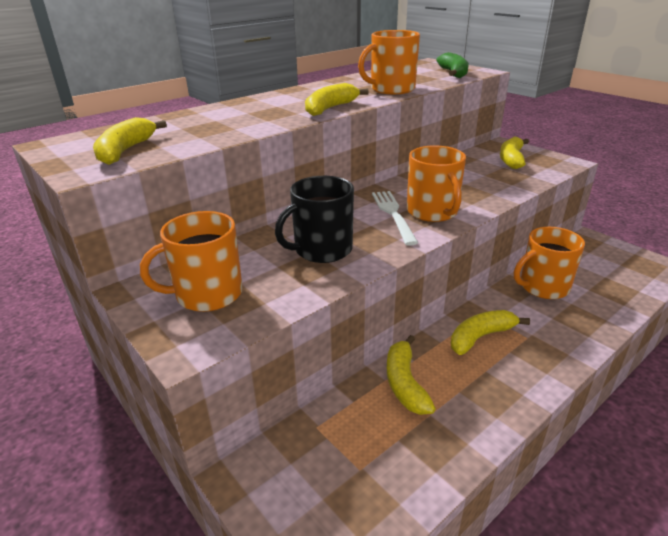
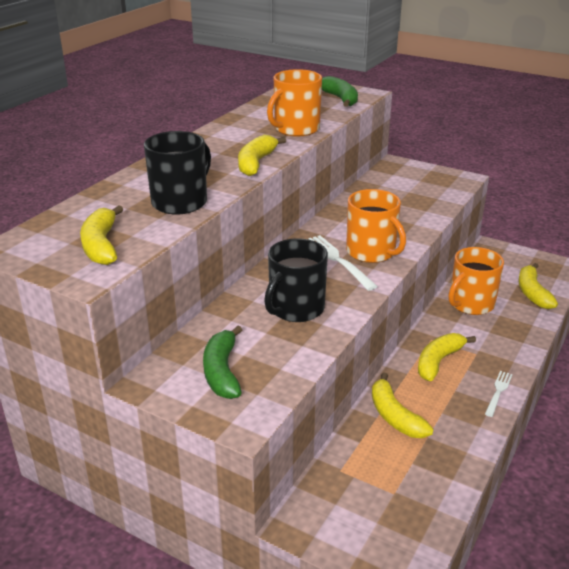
camera: 20 degrees left, 0 degrees up
(207, 294) = (222, 372): orange mug -> green banana
(231, 128) = (180, 202): none -> black mug
(511, 159) = (412, 181): yellow banana -> yellow banana (532, 293)
(536, 384) = (498, 392): none -> white fork

